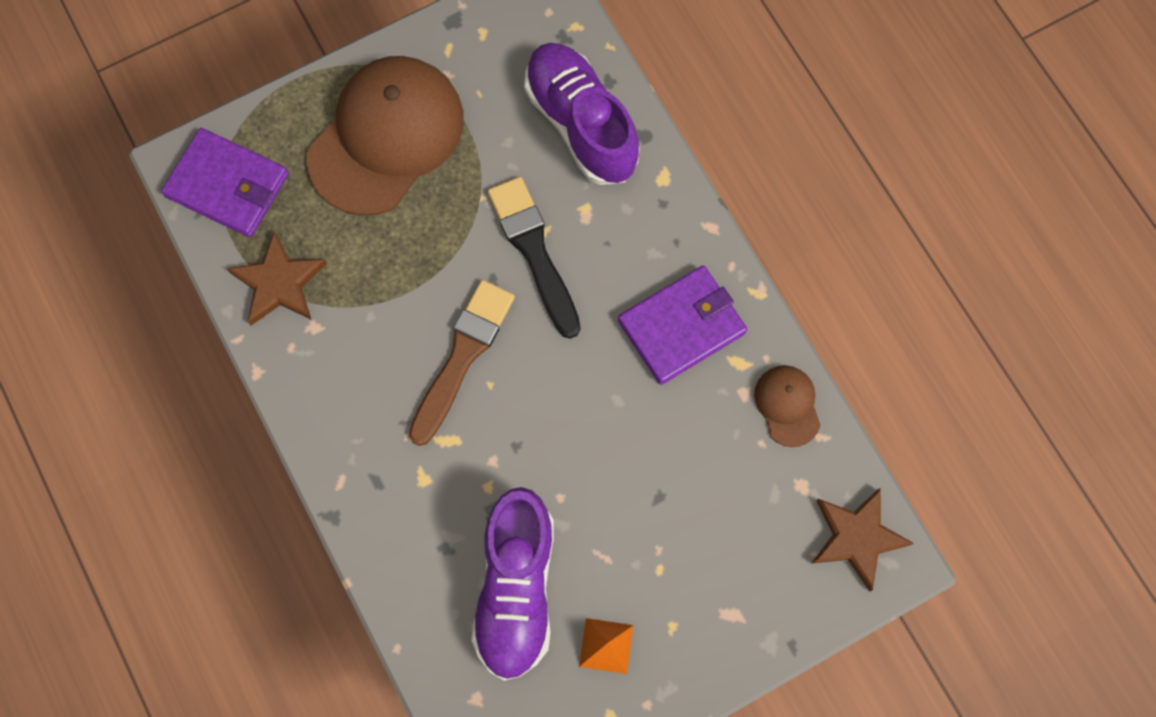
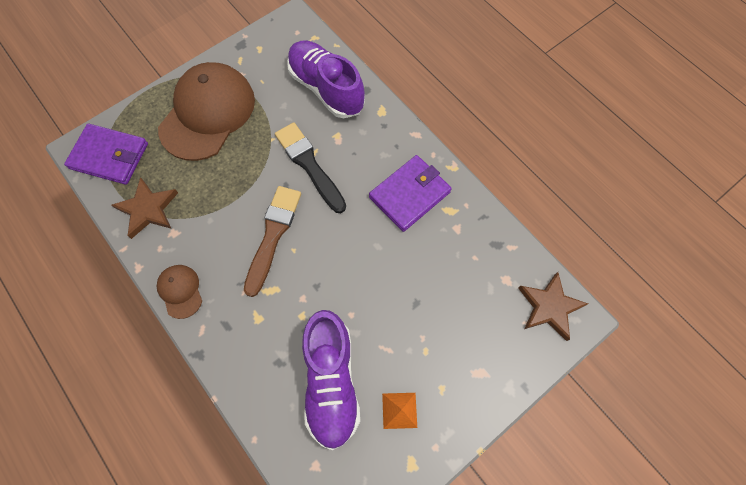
camera: 10 degrees left, 5 degrees down
(787, 405) = (486, 231): brown cap -> brown cap (180, 291)

